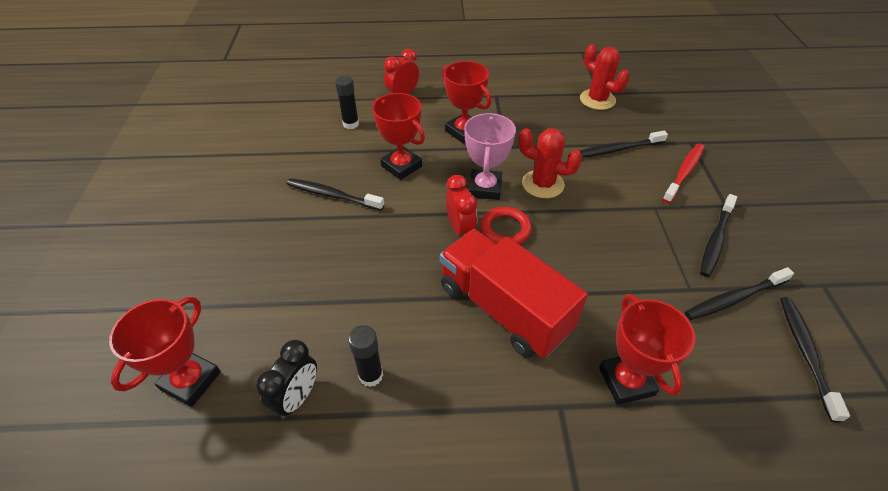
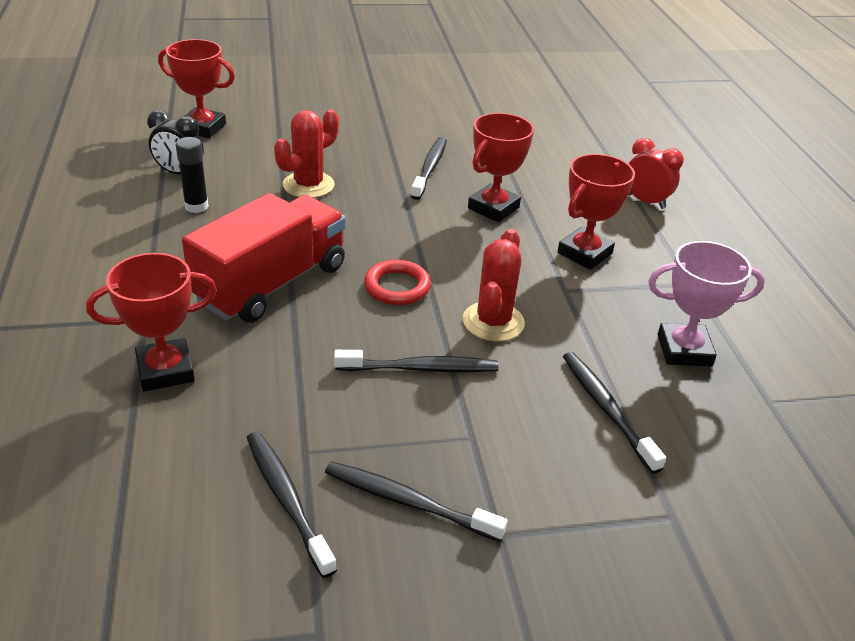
camera: 80 degrees right, 10 degrees down
(351, 124) = (561, 169): black glue stick -> none
(460, 229) = (392, 253): red clock -> none
(485, 188) = (470, 271): pink trophy -> pink trophy (684, 350)
(597, 100) = (746, 397): red cactus -> red cactus (308, 185)
(684, 172) = (572, 490): red toothbrush -> none
(805, 354) = (182, 564): black toothbrush -> black toothbrush (420, 368)

